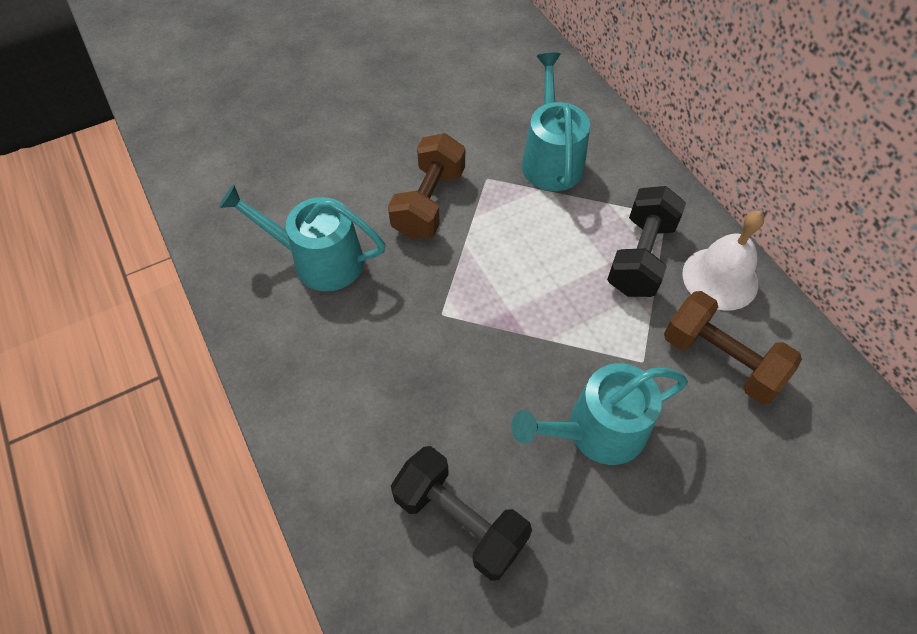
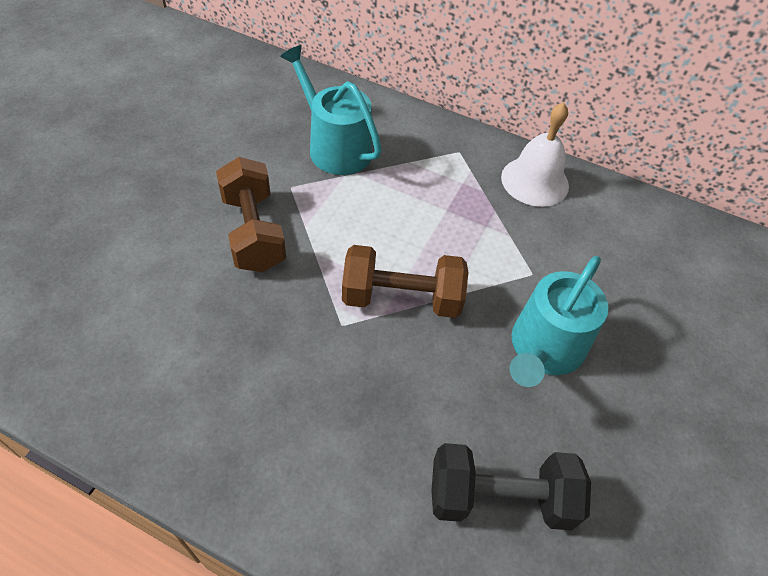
camera: 40 degrees left, 5 degrees down
(319, 260) = (182, 339): turquoise watering can -> none
(640, 257) = (466, 193): black dumbbell -> none
(720, 359) = (583, 242): brown dumbbell -> brown dumbbell (401, 298)

